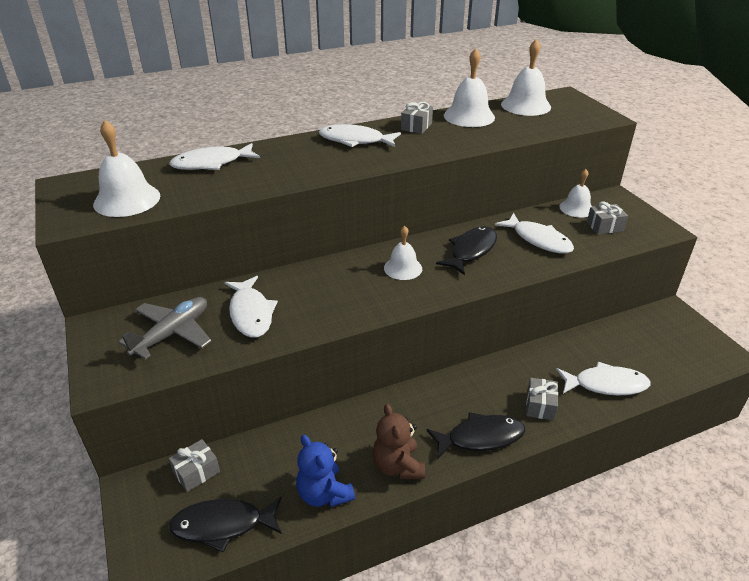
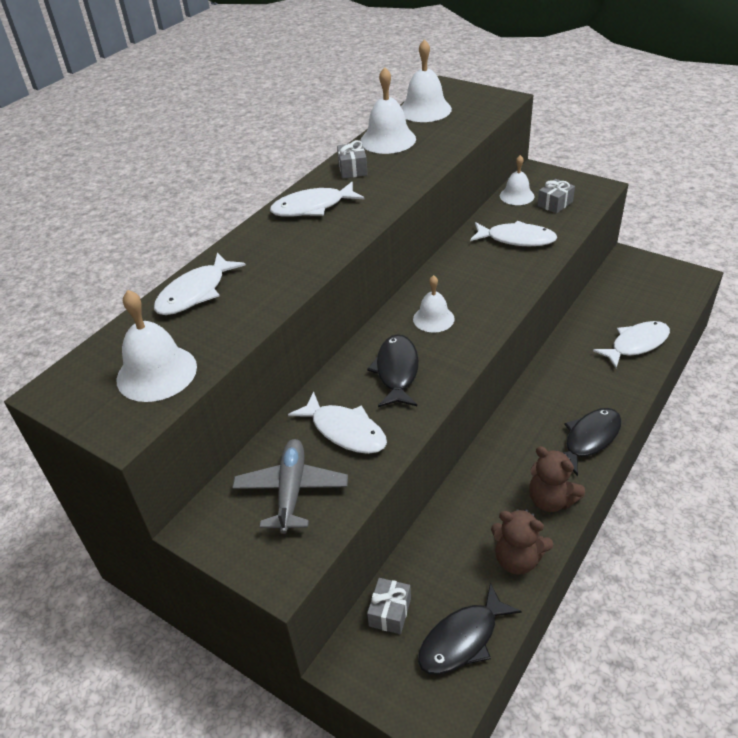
camera: 30 degrees left, 5 degrees up
(324, 494) = (517, 559): blue teddy bear -> brown teddy bear
(471, 251) = (473, 275): black fish -> black fish (397, 371)
(540, 406) = (607, 388): grey gift -> none

